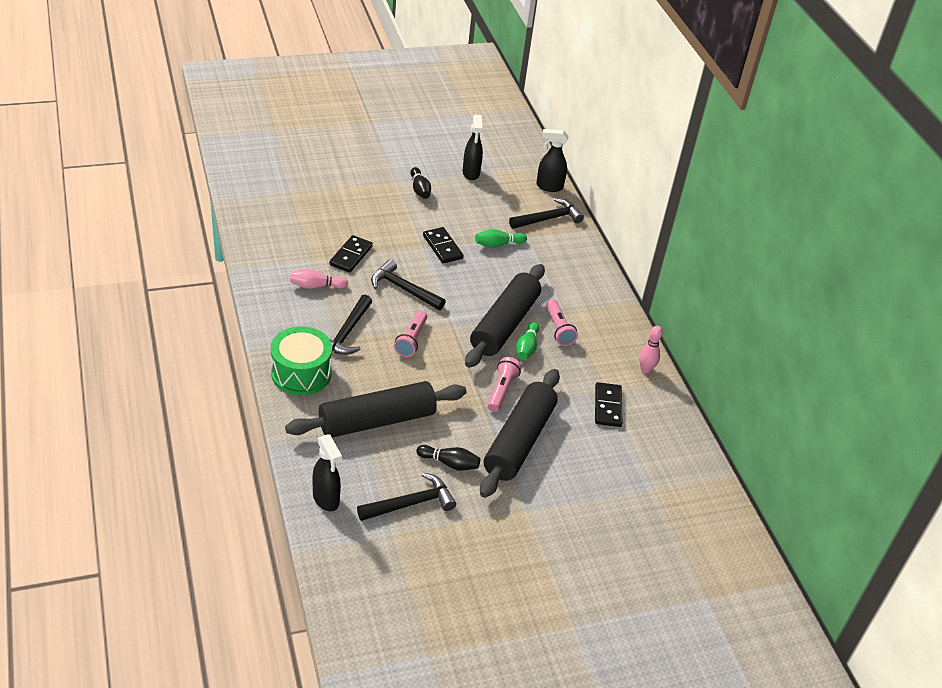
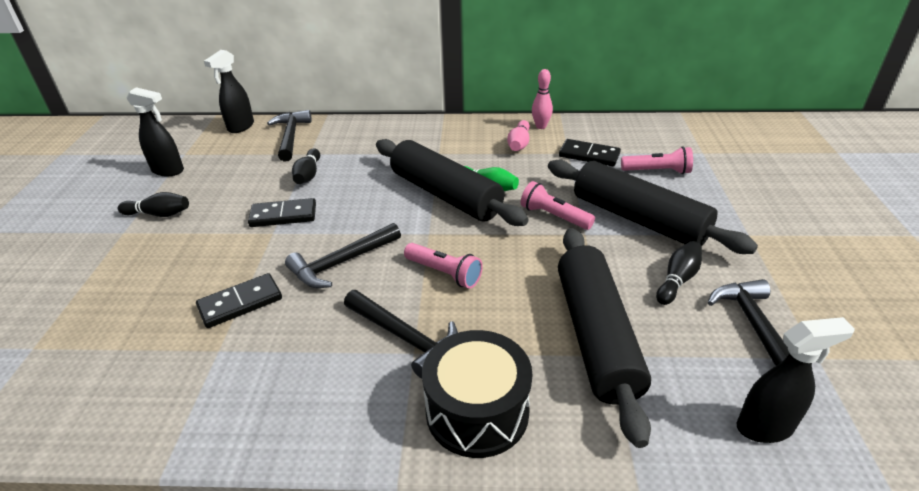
camera: 65 degrees left, 5 degrees down
(301, 373) = (477, 411): green drum -> black drum
(316, 286) = (282, 356): pink bowling pin -> pink bowling pin (519, 144)
(351, 256) = (240, 303): black domino -> black domino turned 75 degrees counterclockwise
(498, 244) = (308, 175): green bowling pin -> black bowling pin
(558, 329) = (466, 162): pink flashlight -> pink flashlight (657, 171)

